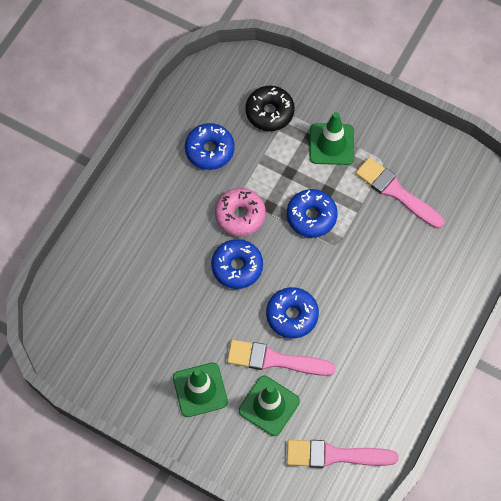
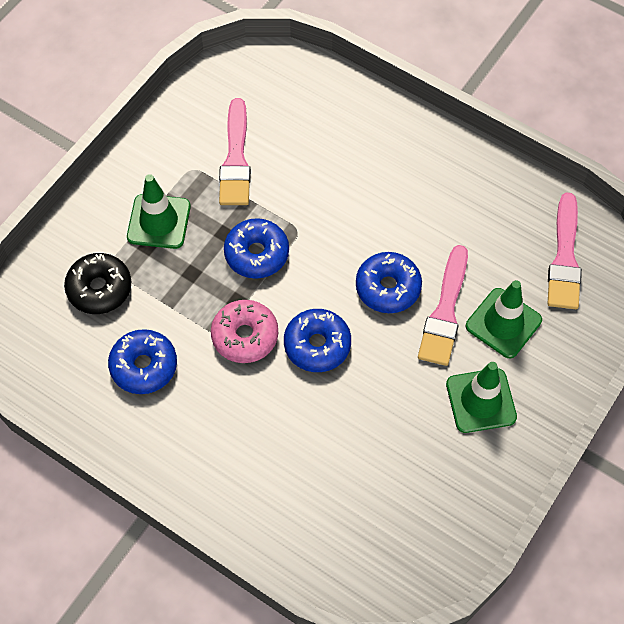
camera: 85 degrees left, 5 degrees down
(396, 192) = (236, 159): pink brush -> pink brush turned 45 degrees counterclockwise

